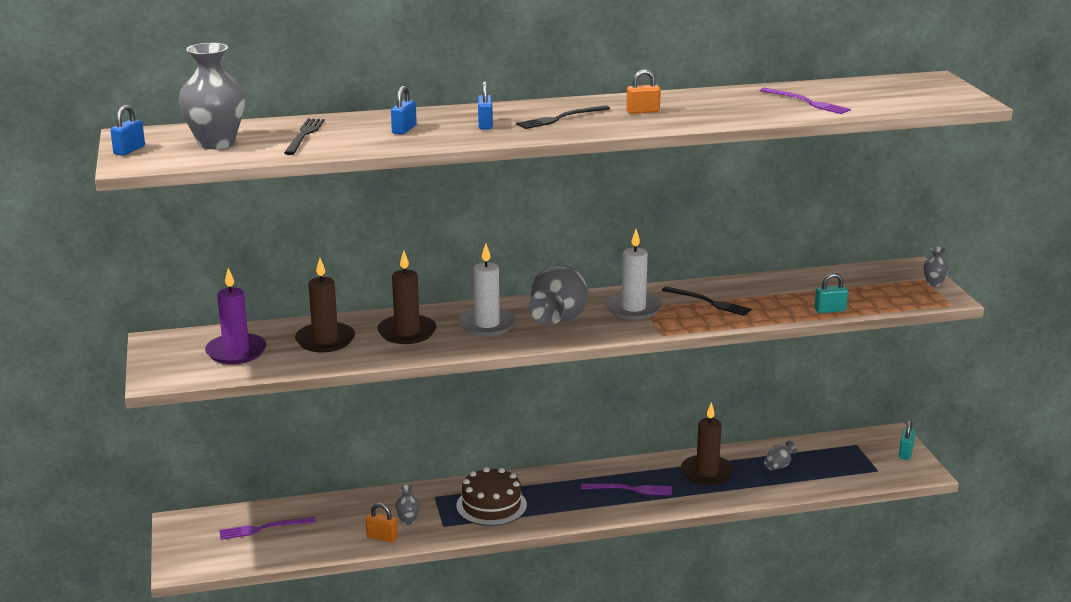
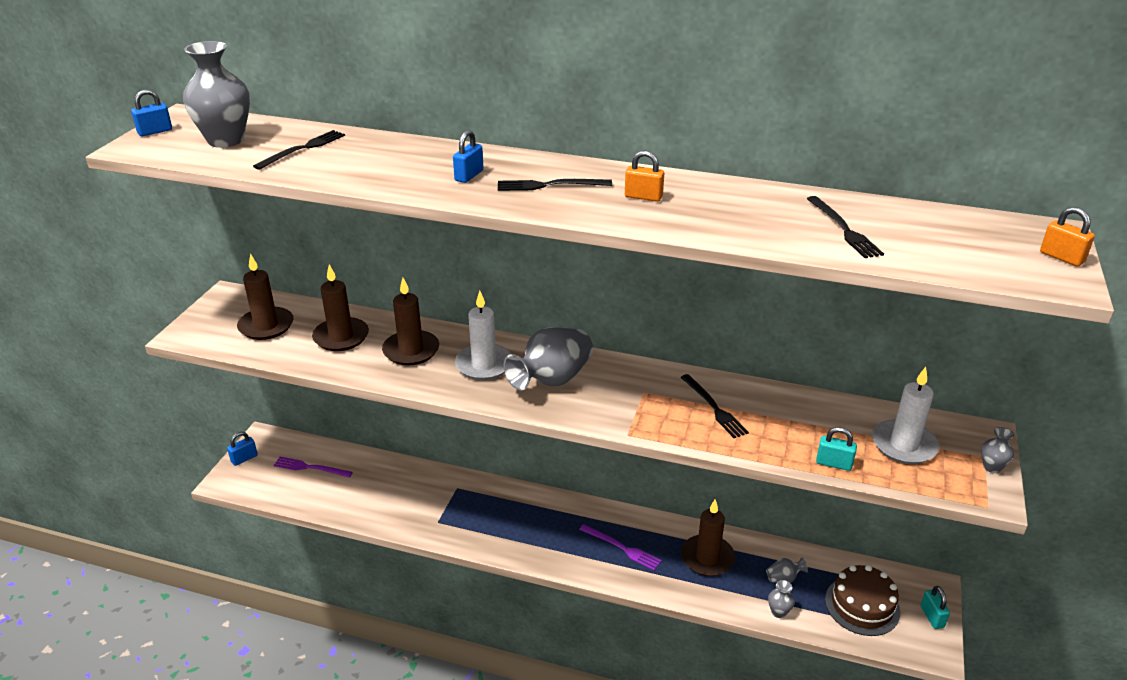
camera: 30 degrees right, 10 degrees up
(236, 352) = (266, 326): purple candle -> brown candle
(382, 537) = (383, 514): orange padlock -> orange padlock (1061, 257)
(404, 129) = (391, 163): blue padlock -> blue padlock (244, 458)
(408, 521) = (416, 505): grey vase -> grey vase (778, 612)
(491, 505) = (492, 516): brown cake -> brown cake (862, 605)
(633, 308) = (632, 391): white candle -> white candle (903, 445)
(807, 102) = (844, 229): purple fork -> black fork
(905, 453) = (932, 617): turquoise padlock -> turquoise padlock turned 60 degrees counterclockwise

